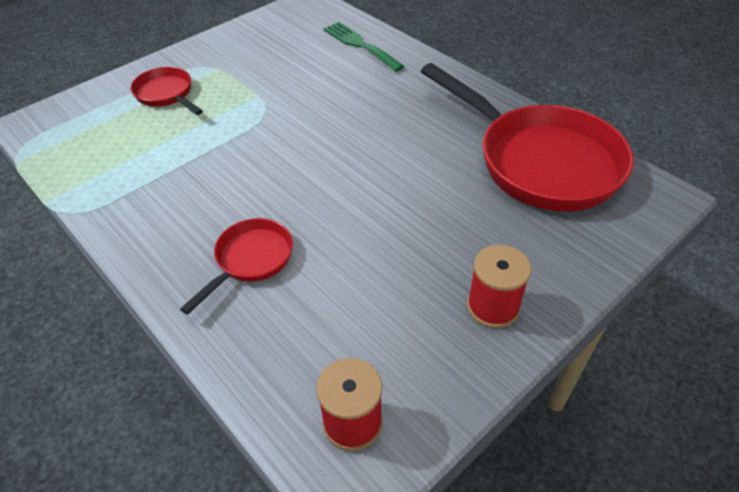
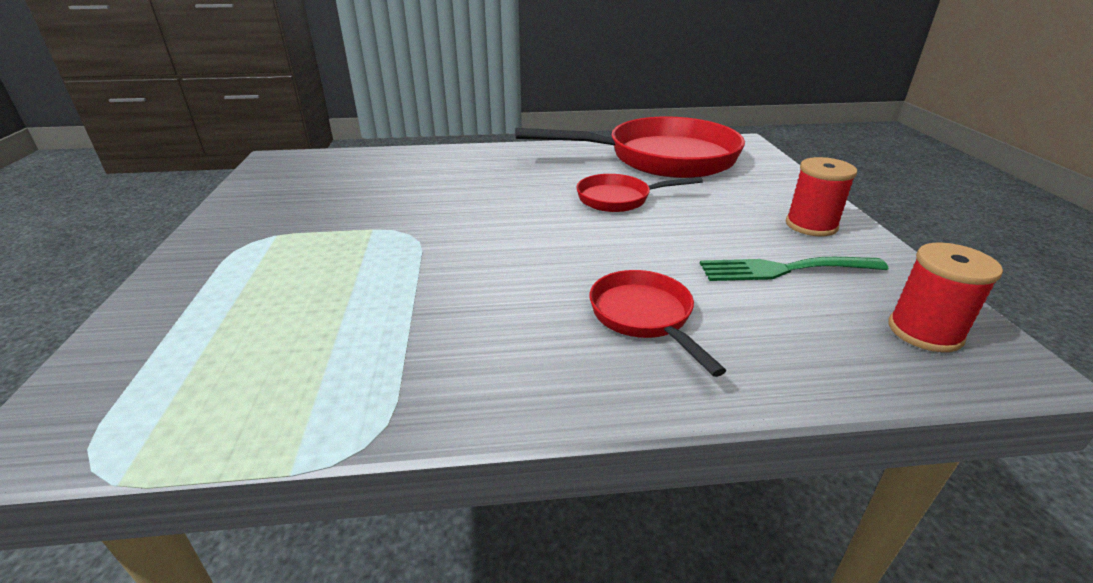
camera: 55 degrees left, 15 degrees down
(166, 94) = (252, 281): red pan -> red pan (619, 199)
(360, 45) = (396, 163): green fork -> green fork (783, 269)

